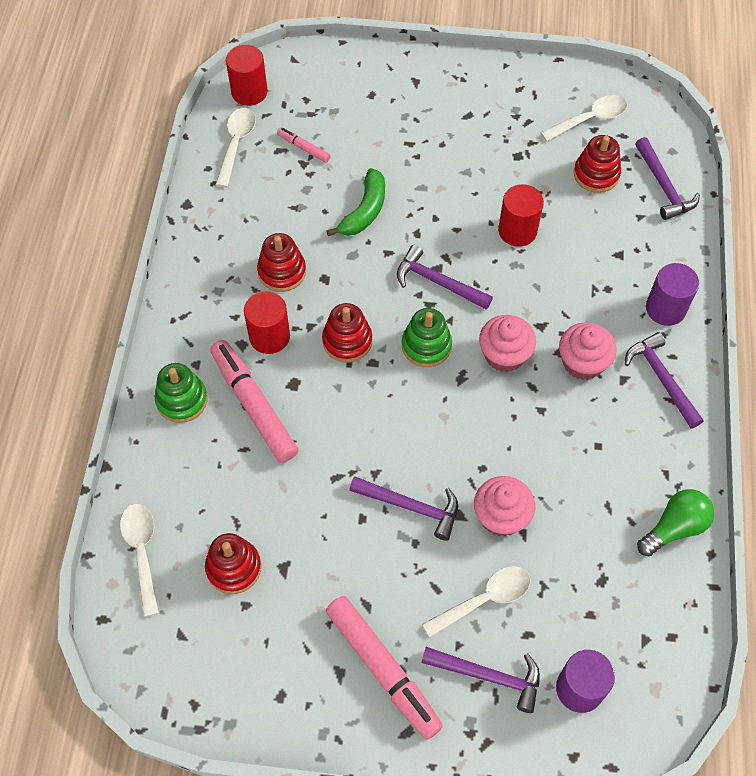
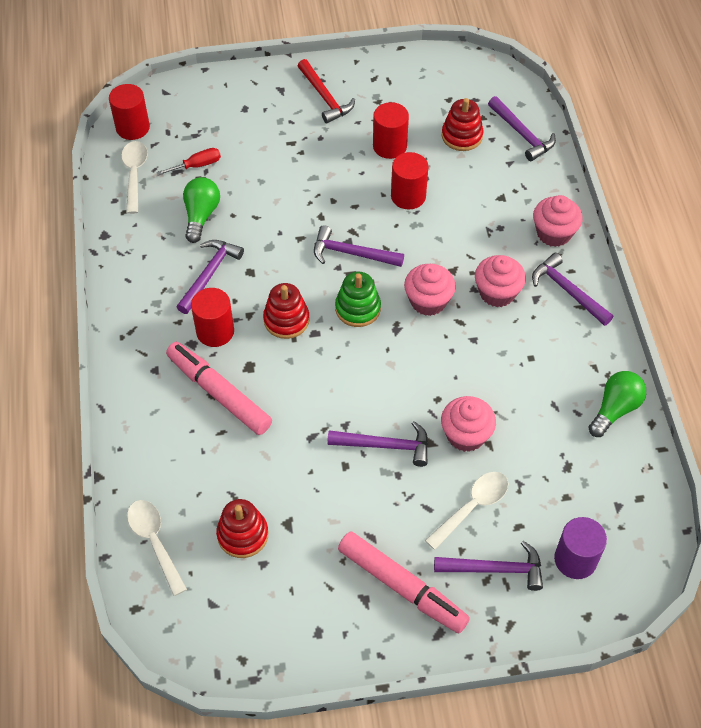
camera: 15 degrees left, 5 degrees down
(182, 400) = (151, 403): green stacking toy -> none
(282, 272) = (209, 274): red stacking toy -> purple hammer
(292, 204) = (201, 215): none -> green light bulb
(303, 148) = (197, 165): pink marker -> red screwdriver
(364, 211) = (268, 207): green banana -> none
(460, 100) = (325, 97): none -> red hammer
(514, 169) = (389, 146): none -> red cylinder
(590, 119) = (442, 91): white spoon -> none
(665, 308) = (554, 233): purple cylinder -> pink cupcake

